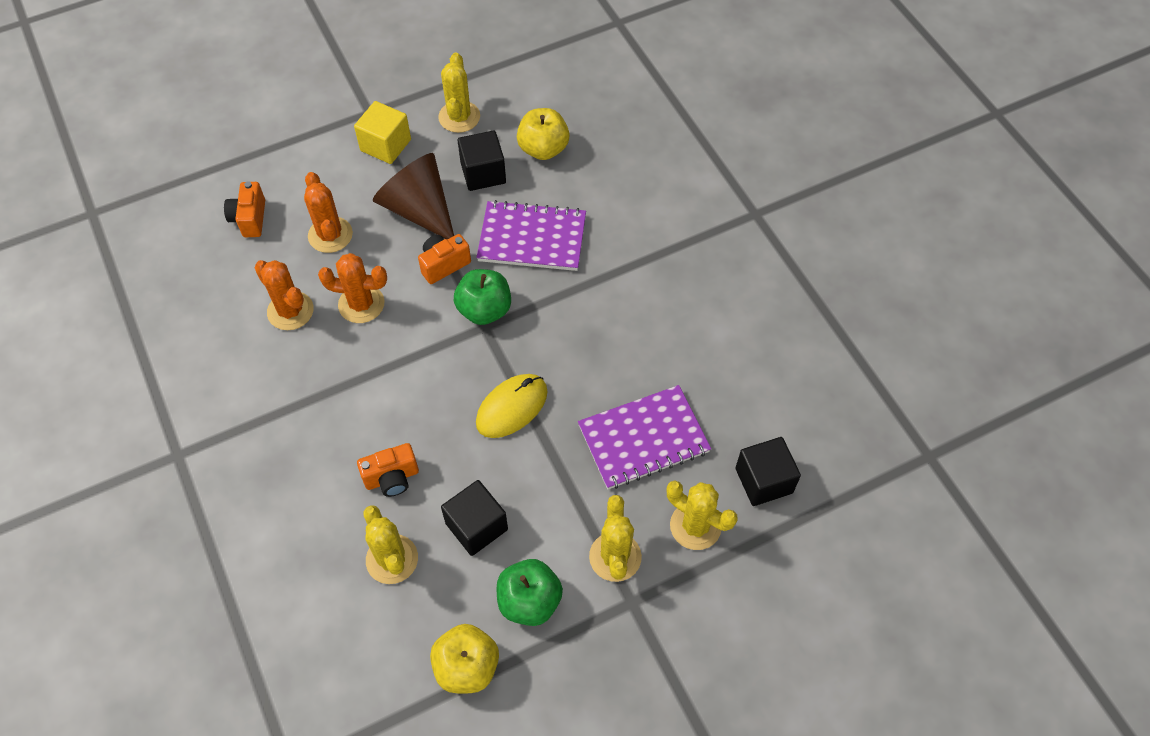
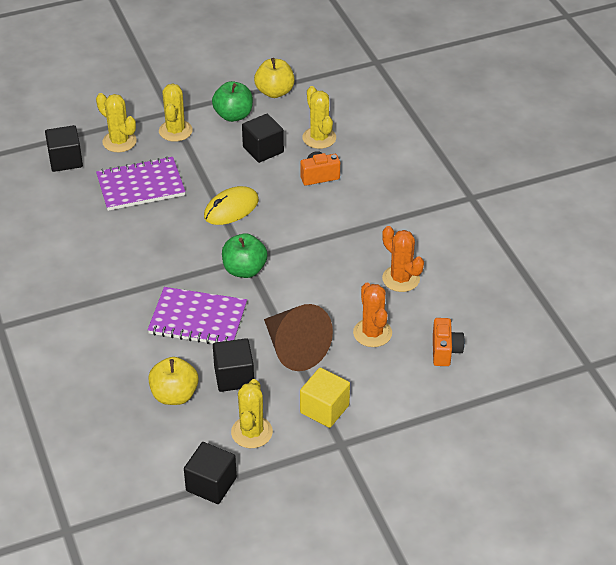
camera: 175 degrees left, 15 degrees down
(361, 304) = (343, 280): orange cactus -> none
(444, 265) = (275, 304): orange camera -> none
(493, 67) = (211, 484): none -> black cube

